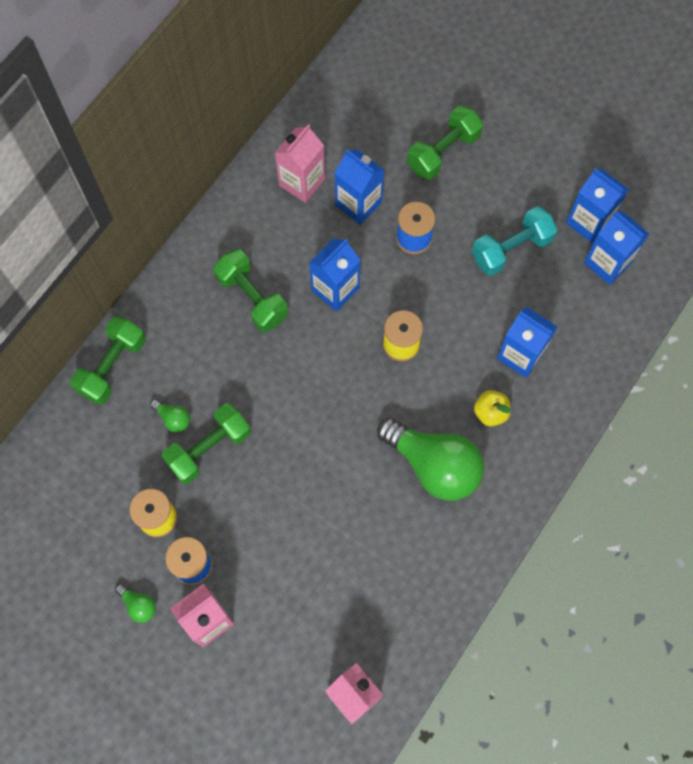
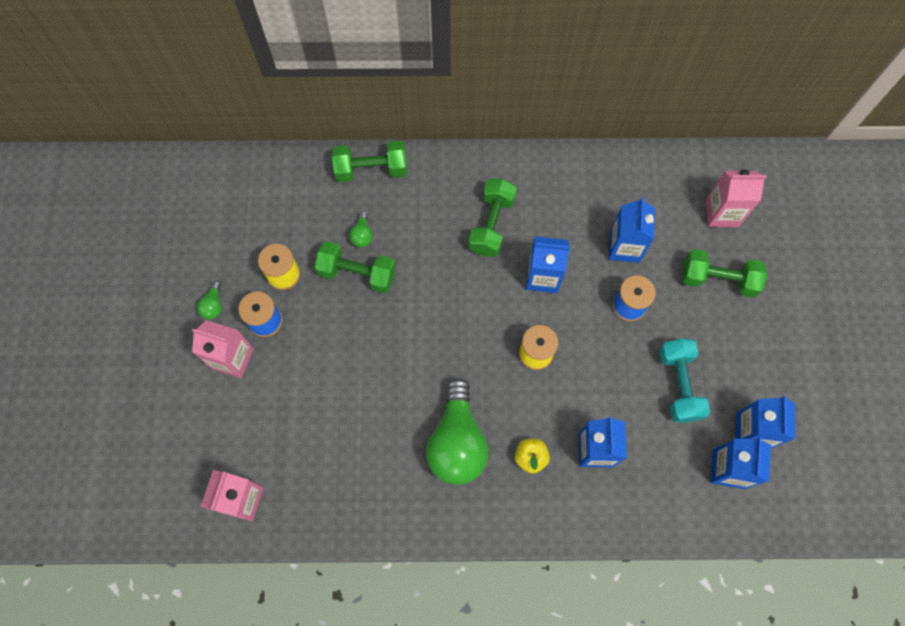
camera: 55 degrees right, 0 degrees up
(302, 182) = (609, 196): pink carton -> pink carton (722, 213)
(511, 249) = (678, 385): turquoise dumbbell -> turquoise dumbbell turned 60 degrees clockwise

